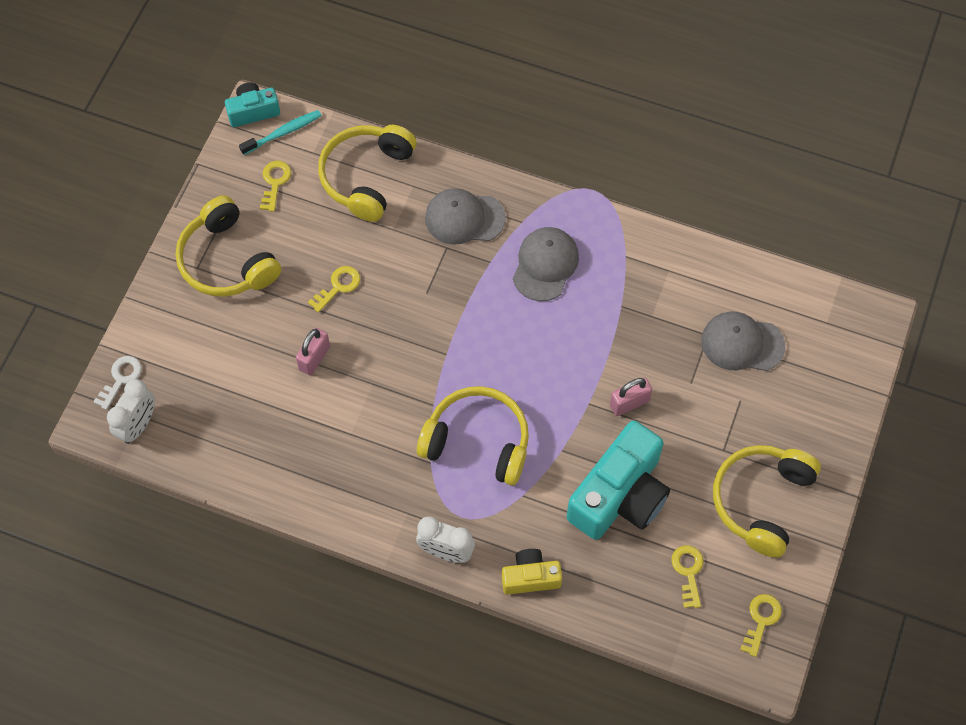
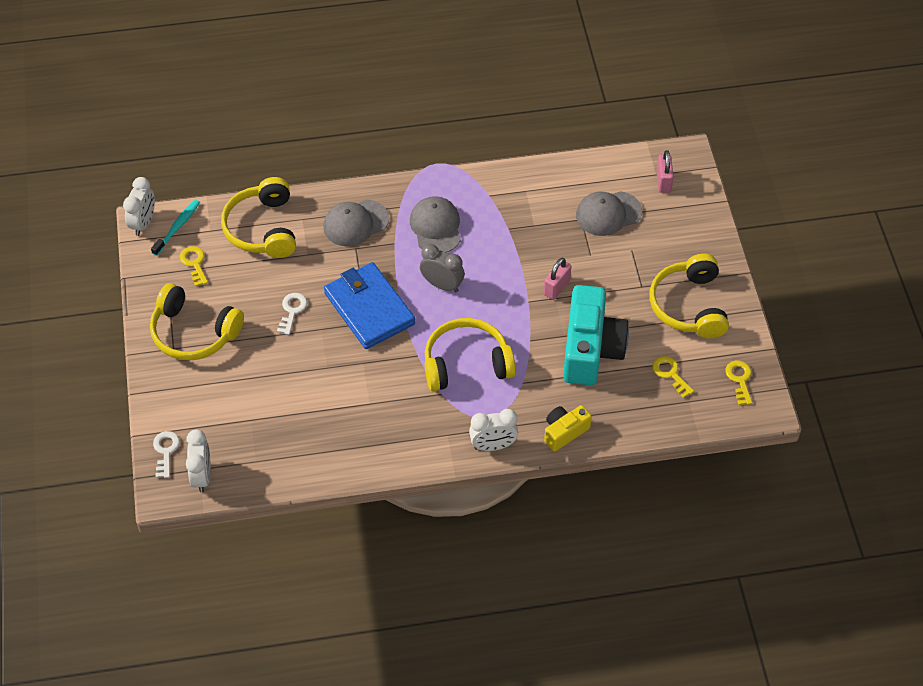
camera: 30 degrees left, 10 degrees down
(253, 111) = (143, 223): turquoise camera -> white clock
(314, 358) = (307, 366): pink padlock -> pink padlock (663, 181)
(338, 286) = (292, 311): yellow key -> white key
(417, 324) = (369, 308): none -> blue wallet
(509, 336) = (442, 285): none -> grey clock

